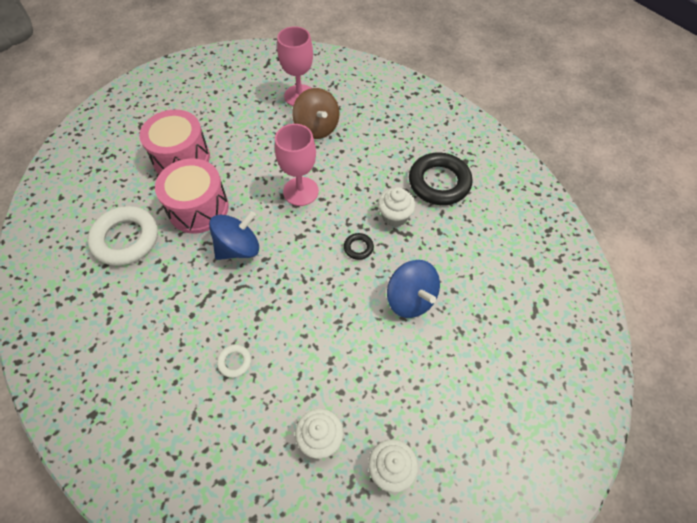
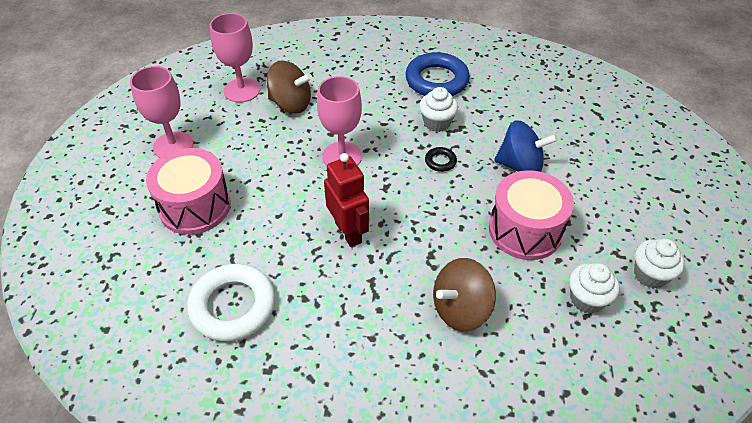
camera: 45 degrees left, 10 degrees down
(198, 208) = (269, 231): pink drum -> pink drum (525, 230)
(217, 107) = (173, 146): none -> pink goblet
(234, 362) = (460, 309): white ring -> brown spinning top
(238, 248) = (348, 232): blue spinning top -> red robot
(439, 182) = (436, 80): black ring -> blue ring

